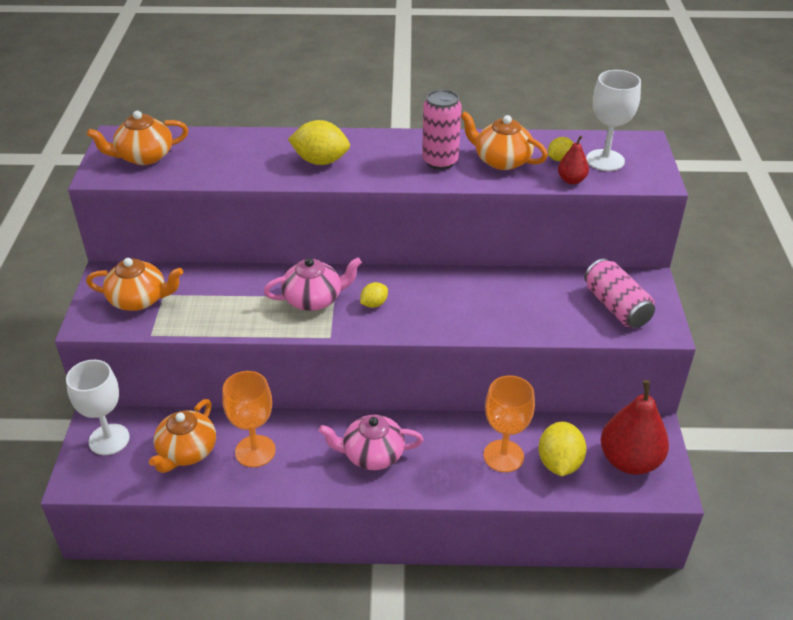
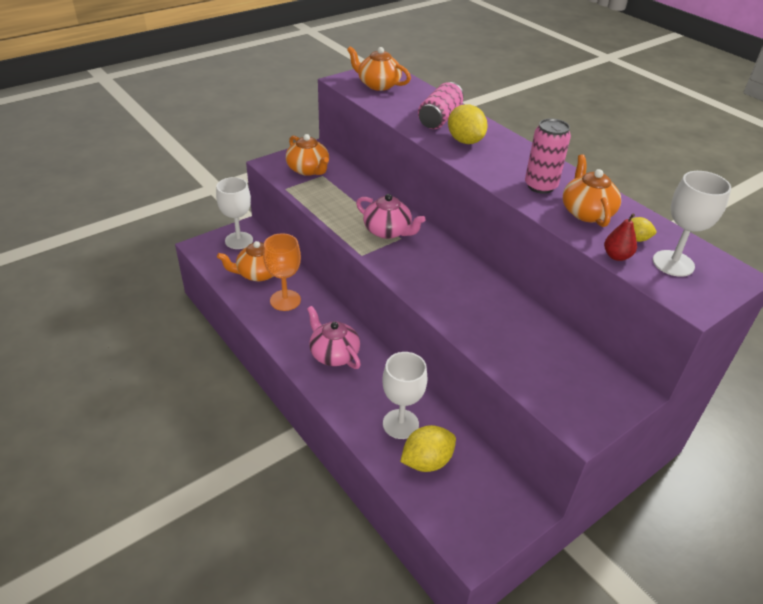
camera: 50 degrees right, 0 degrees up
(374, 304) = (415, 258): yellow lemon -> none
(503, 456) = (400, 424): orange goblet -> white goblet
(616, 307) = (572, 385): pink can -> pink can (439, 118)
(629, 461) = (475, 507): red pear -> none

